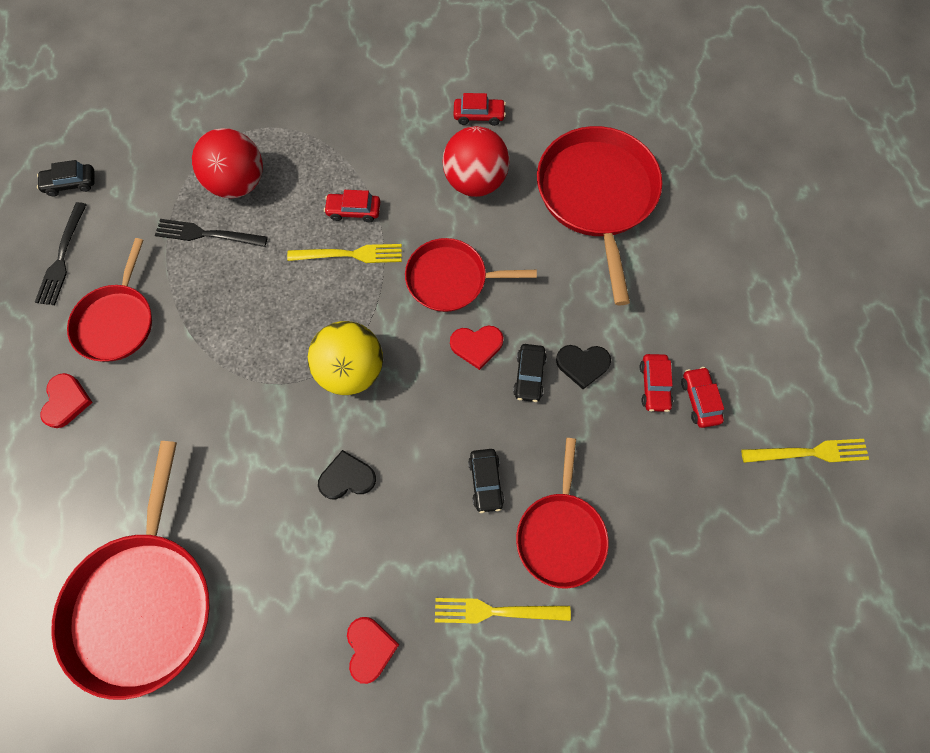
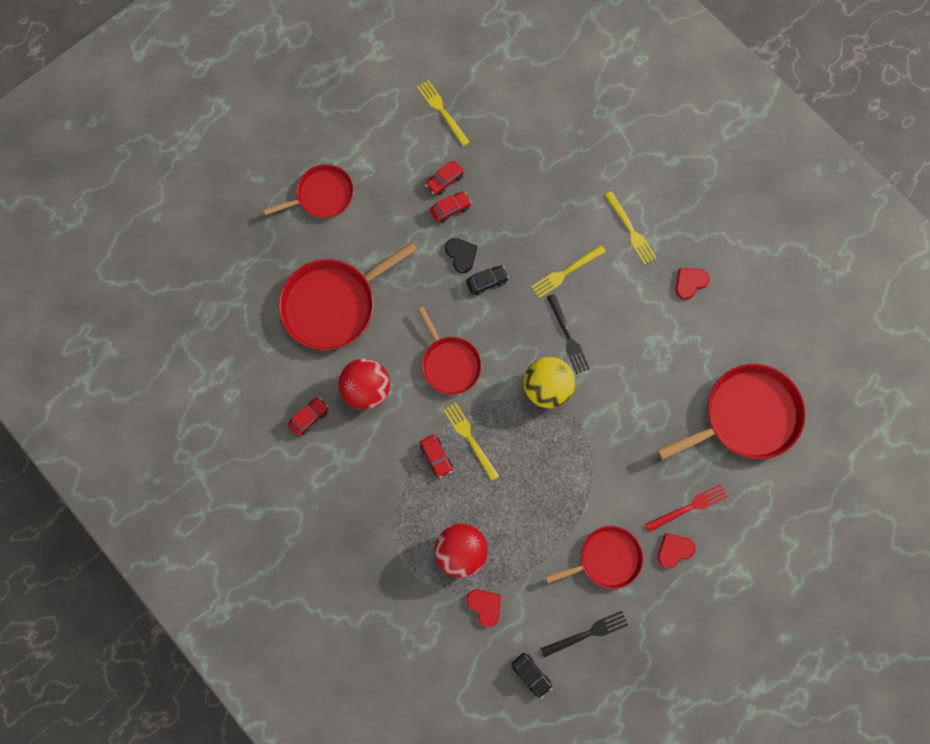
camera: 120 degrees left, 5 degrees up
(97, 450) = (688, 507): none -> red fork
(207, 234) = (511, 545): black fork -> black fork (568, 337)
(347, 477) = (611, 350): black heart -> none
(476, 346) = (486, 322): red heart -> red heart (485, 606)
(479, 115) = (309, 417): red car -> red car turned 75 degrees clockwise
(486, 482) = (566, 272): black car -> yellow fork
(561, 534) = (570, 218): red pan -> red pan (322, 195)

